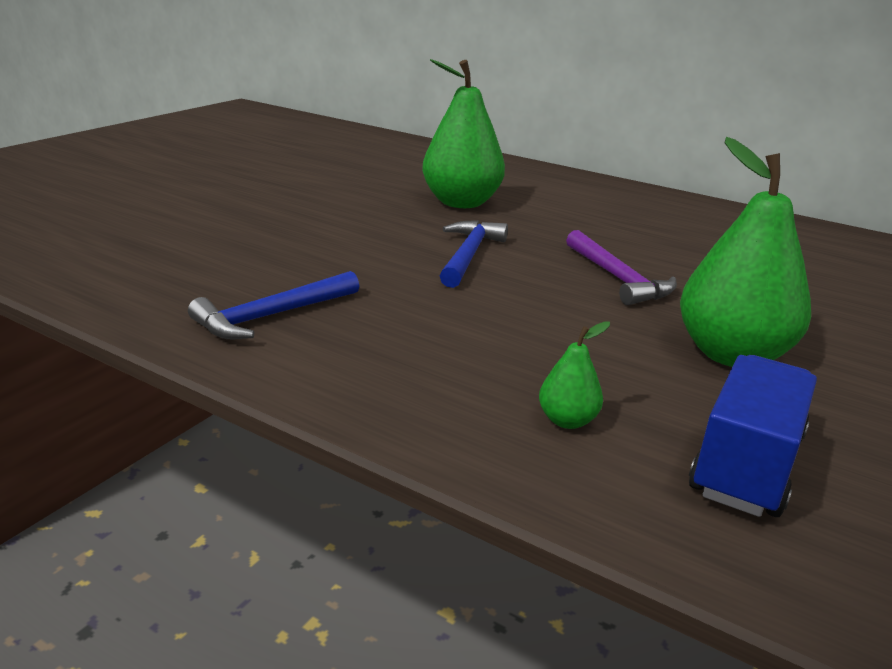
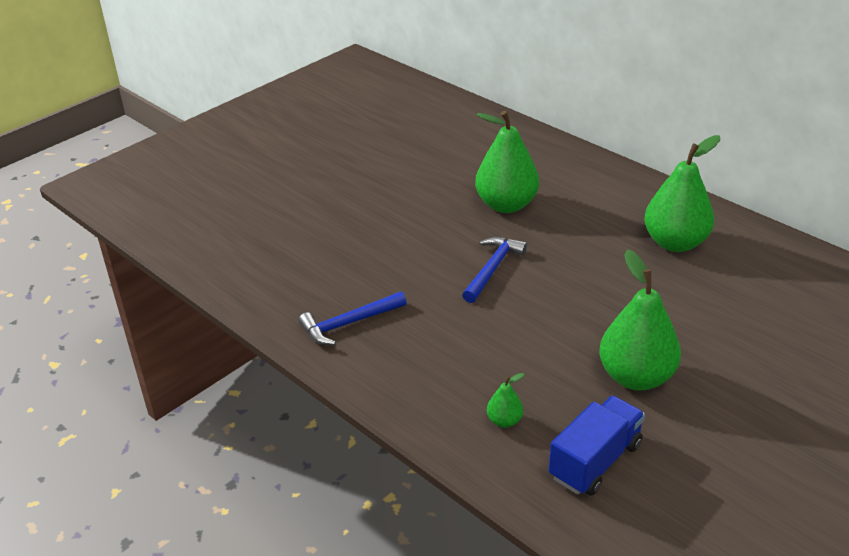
camera: 15 degrees right, 10 degrees up
(618, 279) = (592, 299): purple hammer -> none
(684, 229) = (675, 243): none -> green pear

